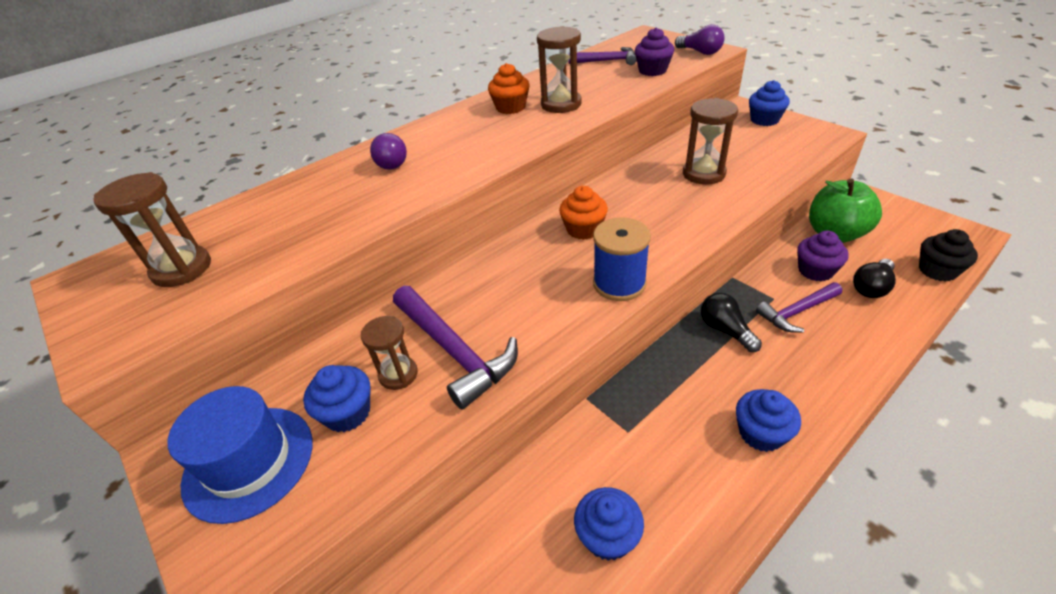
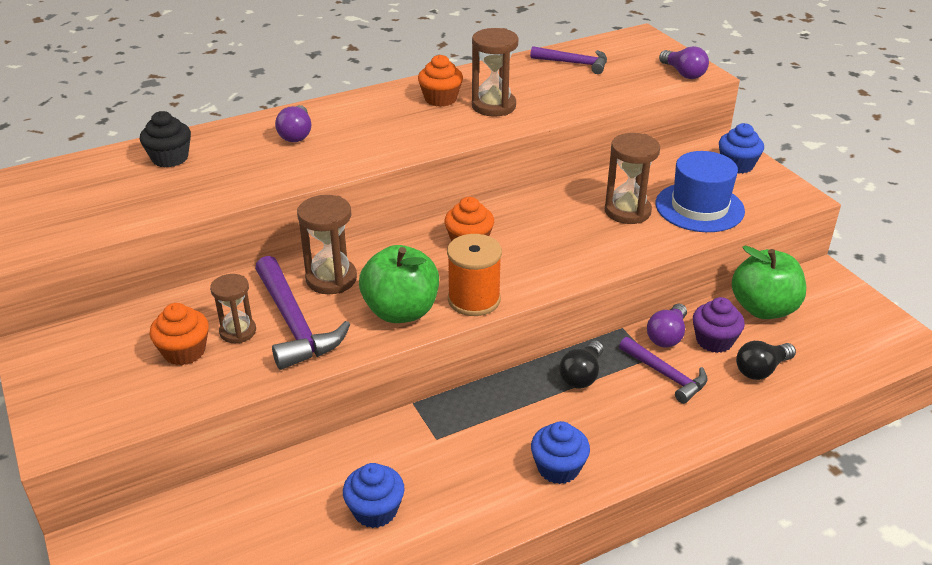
camera: 10 degrees right, 5 degrees down
(182, 269) = (79, 197): brown hourglass -> brown hourglass (331, 279)
(249, 462) = (94, 369): blue hat -> blue hat (699, 207)
(347, 413) = (184, 351): blue cupcake -> orange cupcake
(556, 312) = (401, 311): none -> green apple
(619, 283) = (474, 300): blue spool -> orange spool
(652, 70) = (615, 86): purple cupcake -> none
(725, 330) = (582, 375): black light bulb -> black light bulb turned 135 degrees counterclockwise
(774, 275) = (667, 336): none -> purple light bulb
(797, 312) = (666, 375): purple hammer -> purple hammer turned 120 degrees counterclockwise
(937, 270) = (845, 369): black cupcake -> black cupcake (170, 158)

